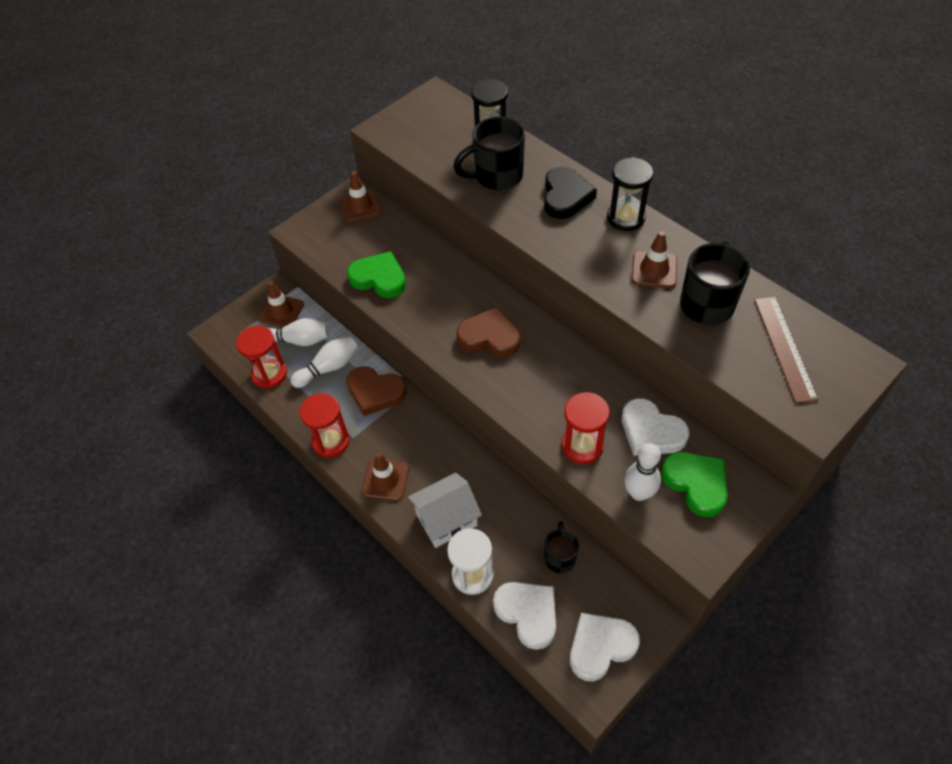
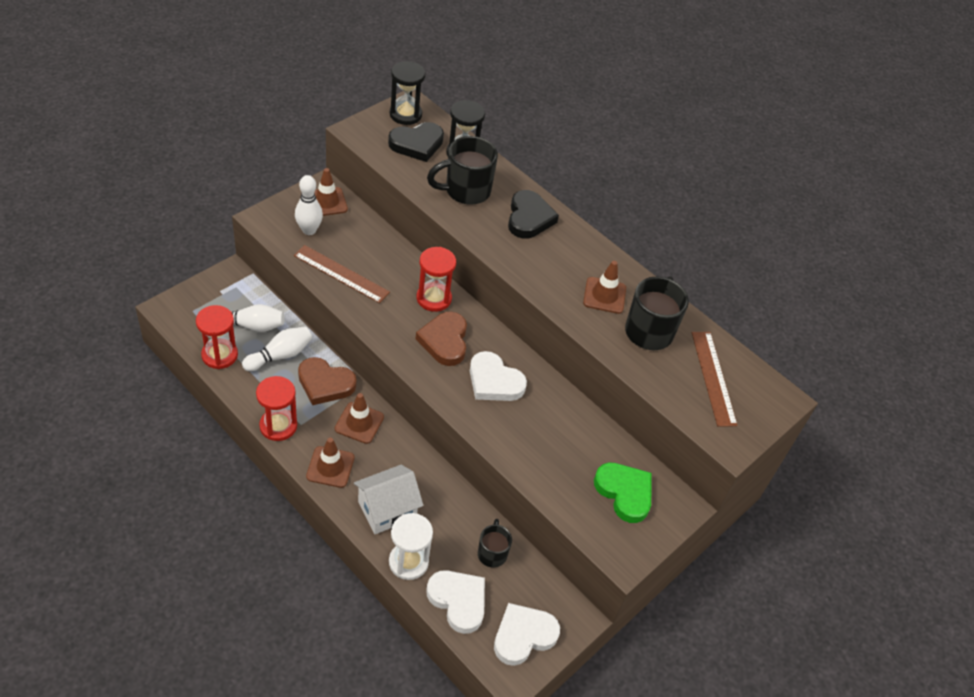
camera: 10 degrees left, 5 degrees down
(281, 311) = (235, 295): brown traffic cone -> brown traffic cone (359, 423)
(379, 278) = (341, 273): green heart -> brown ruler
(443, 134) = (417, 144): none -> black heart
(489, 337) = (444, 341): brown heart -> brown heart turned 105 degrees counterclockwise
(582, 446) = (523, 449): red hourglass -> red hourglass (434, 298)
(625, 217) = (583, 244): black hourglass -> black hourglass (405, 114)
(639, 493) = (572, 496): white bowling pin -> white bowling pin (309, 230)
(651, 432) = (588, 443): white heart -> white heart (494, 381)

